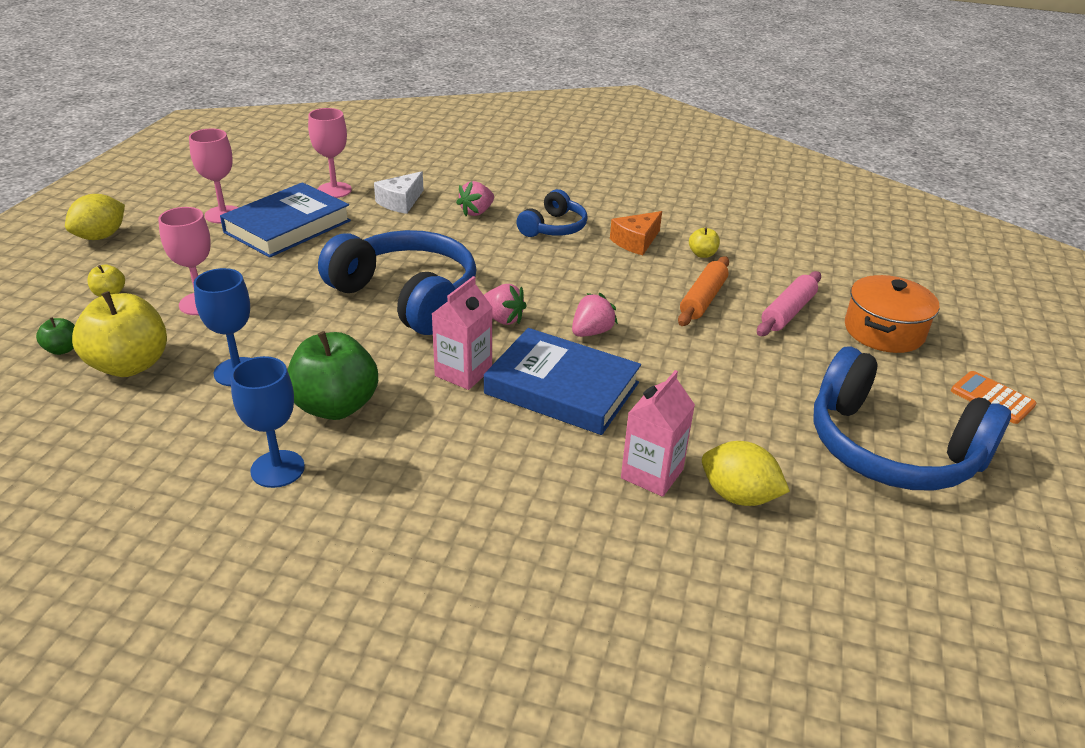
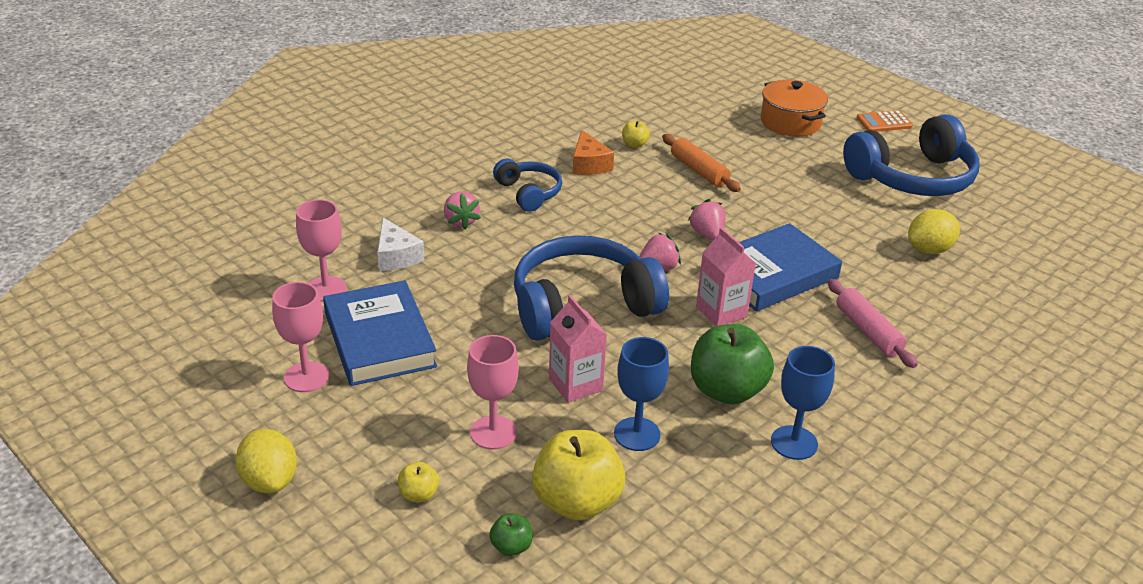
camera: 60 degrees left, 0 degrees up
(652, 474) = (891, 273): pink carton -> pink carton (575, 384)
(787, 312) = (741, 145): pink rolling pin -> pink rolling pin (868, 331)

